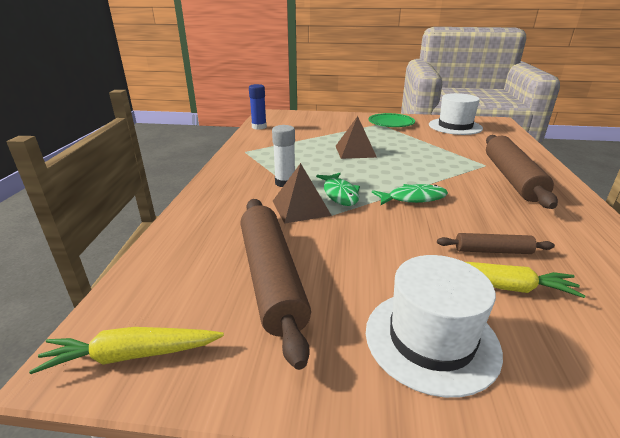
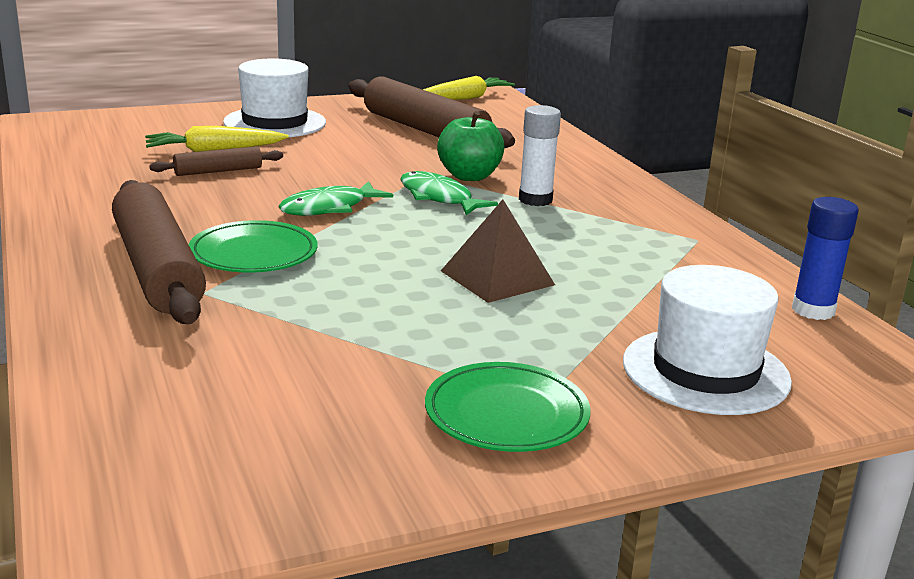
camera: 150 degrees right, 5 degrees down
(301, 208) = (469, 176): brown pyramid -> green apple
(455, 126) = (286, 444): white hat -> white hat (705, 371)
(463, 178) = (253, 253): none -> green plate

